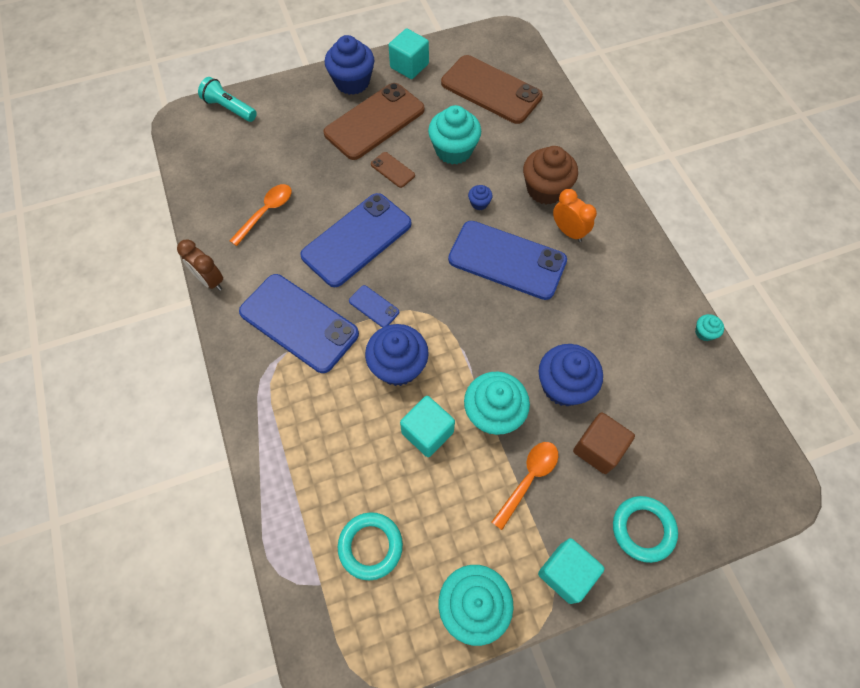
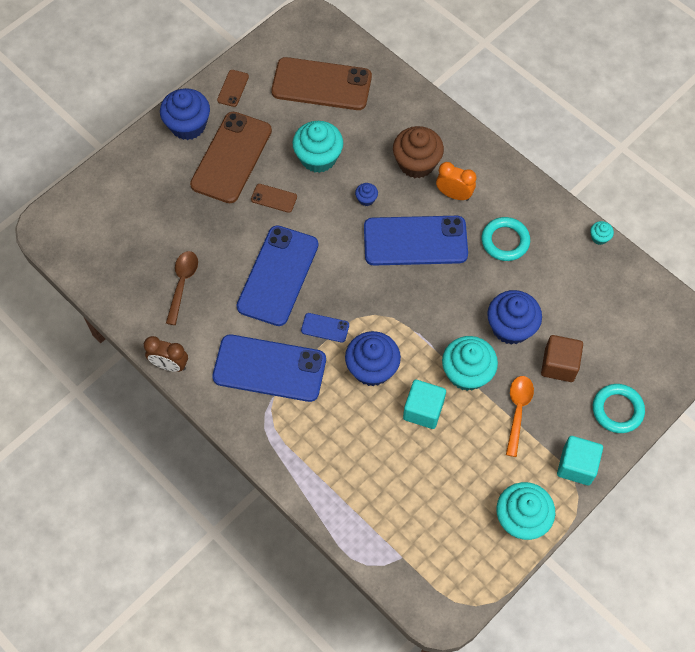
camera: 25 degrees left, 0 degrees up
(229, 108) = (85, 197): turquoise flashlight -> none
(266, 212) = (182, 284): orange spoon -> brown spoon
(370, 546) = (425, 513): turquoise ring -> turquoise ring (505, 241)
(409, 66) = (233, 88): turquoise cube -> brown phone

